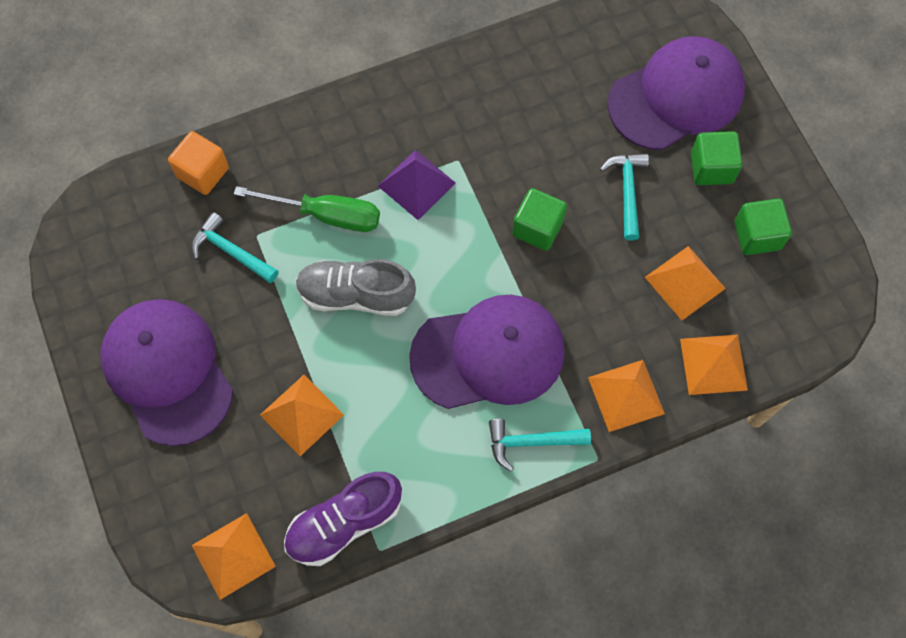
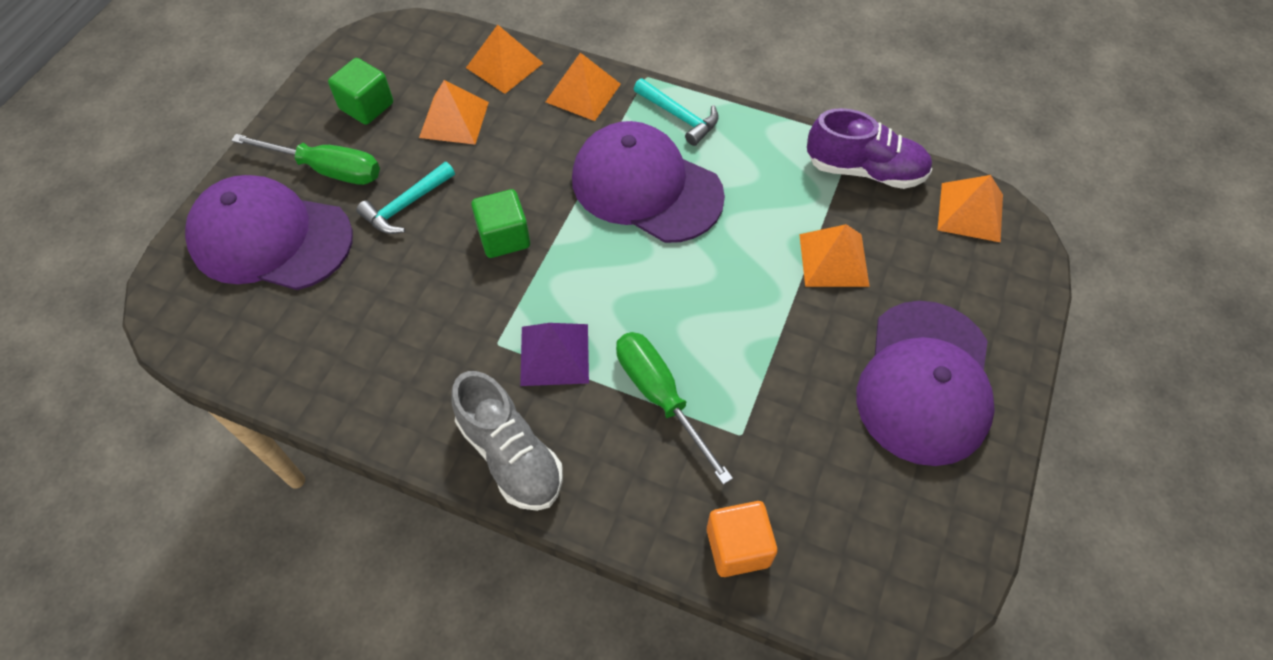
camera: 135 degrees left, 10 degrees down
(231, 251) = (778, 439): turquoise hammer -> none
(356, 295) = (703, 309): grey shoe -> grey shoe (510, 455)
(711, 168) = (327, 169): green cube -> green screwdriver

